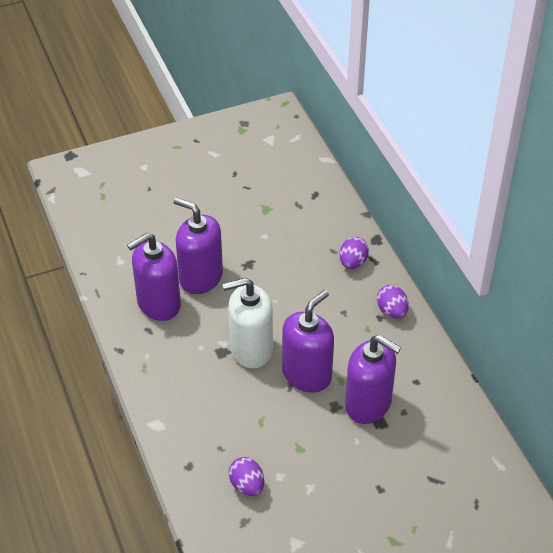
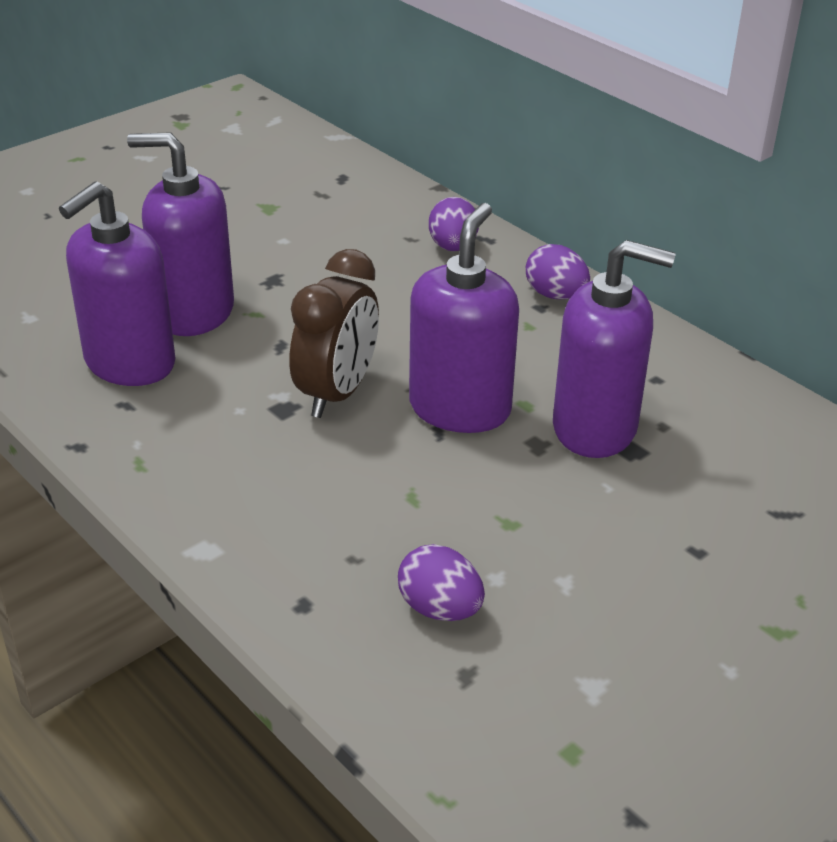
camera: 20 degrees left, 10 degrees down
(251, 349) = (337, 393): white soap dispenser -> brown clock

